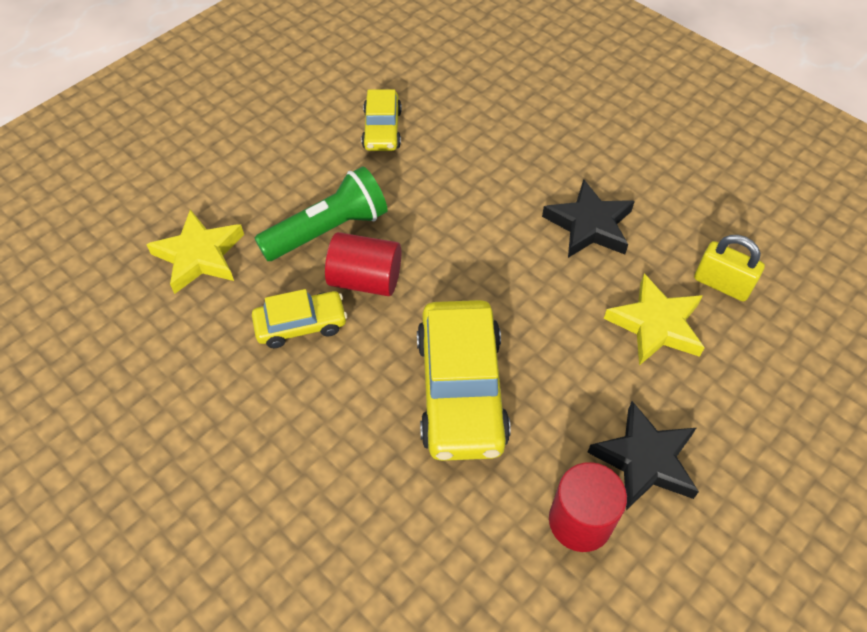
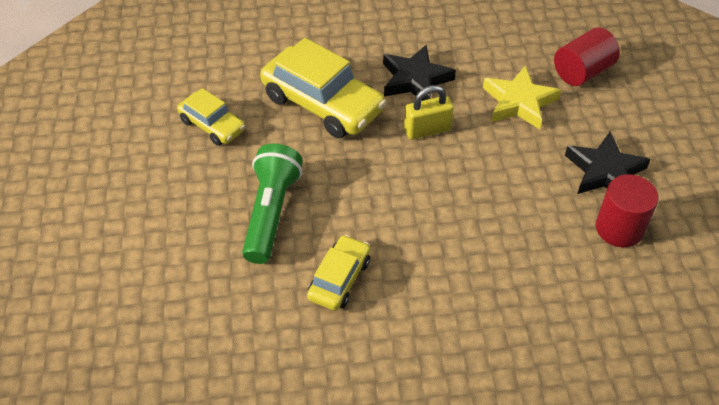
camera: 50 degrees left, 5 degrees down
(199, 256) = (209, 304): yellow star -> none
(365, 280) = (338, 219): red cylinder -> red cylinder (582, 72)
(461, 390) = (478, 225): yellow car -> yellow car (322, 104)
(721, 284) = (519, 55): yellow padlock -> yellow padlock (427, 130)

